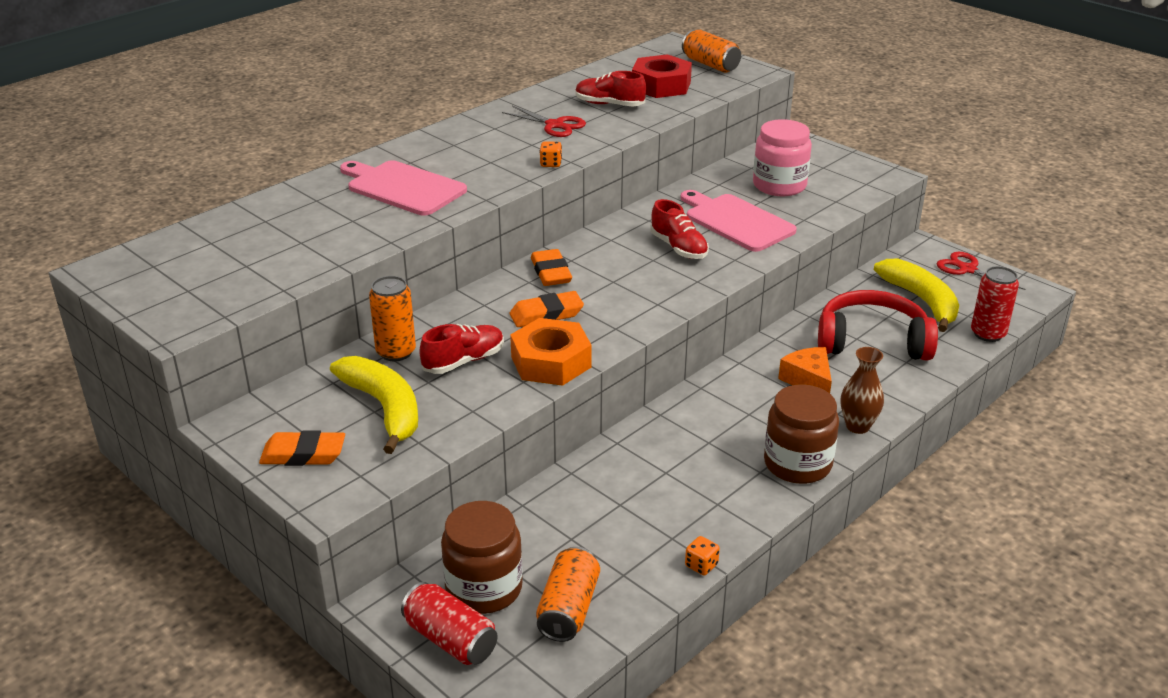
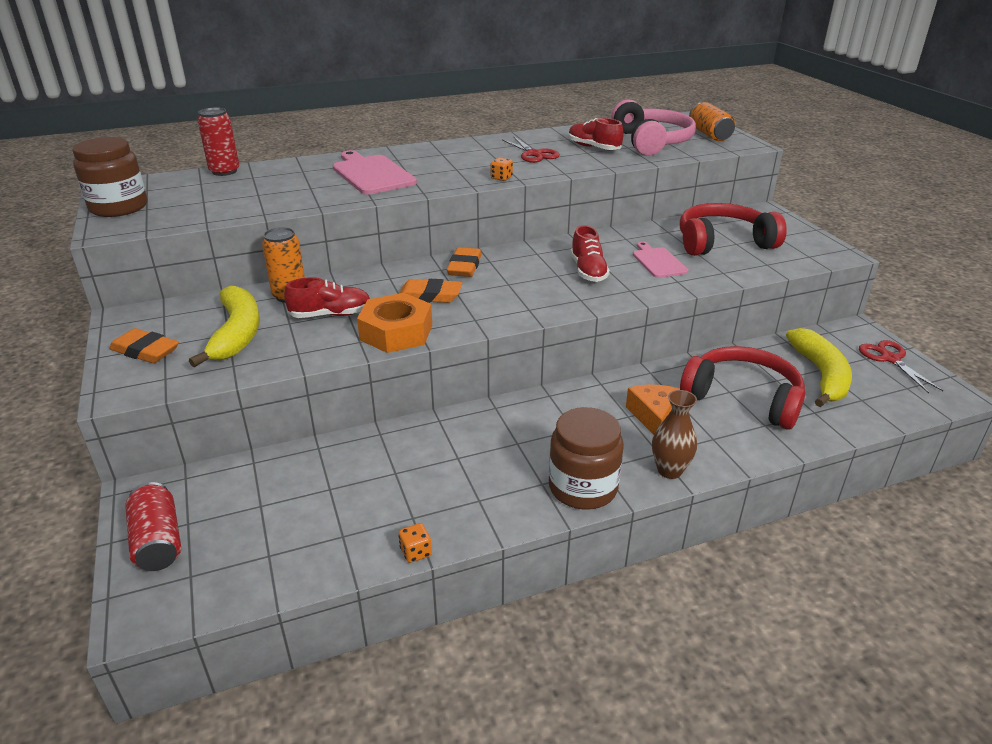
camera: 25 degrees right, 0 degrees up
(484, 588) = (224, 507): brown jar -> brown jar (119, 207)
(568, 609) = (270, 550): orange can -> none
(661, 85) = (651, 142): red nut -> pink headphones
(736, 221) = (658, 261): pink cutting board -> pink cutting board, size x0.61
(779, 185) = (722, 242): pink jar -> red headphones
(988, 334) = (872, 422): red can -> red can (224, 171)

